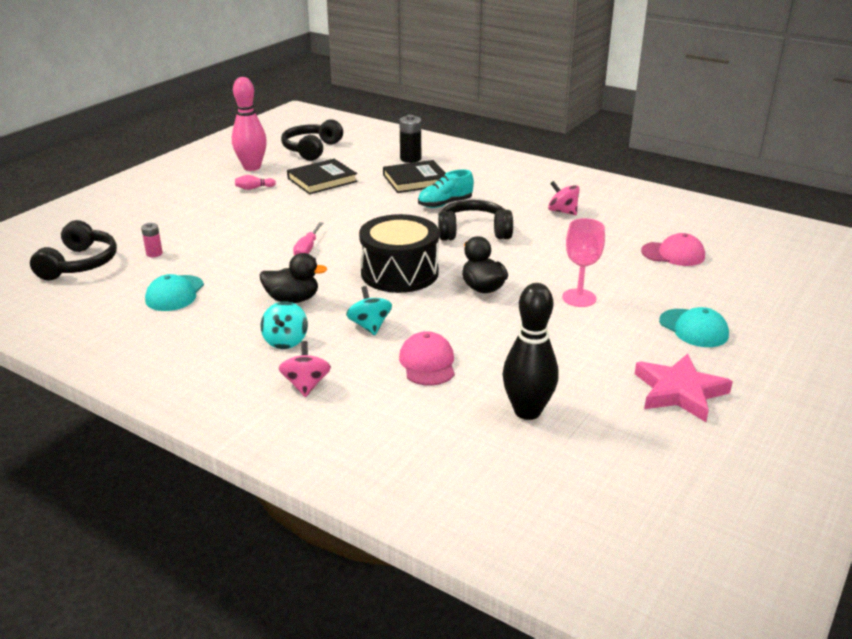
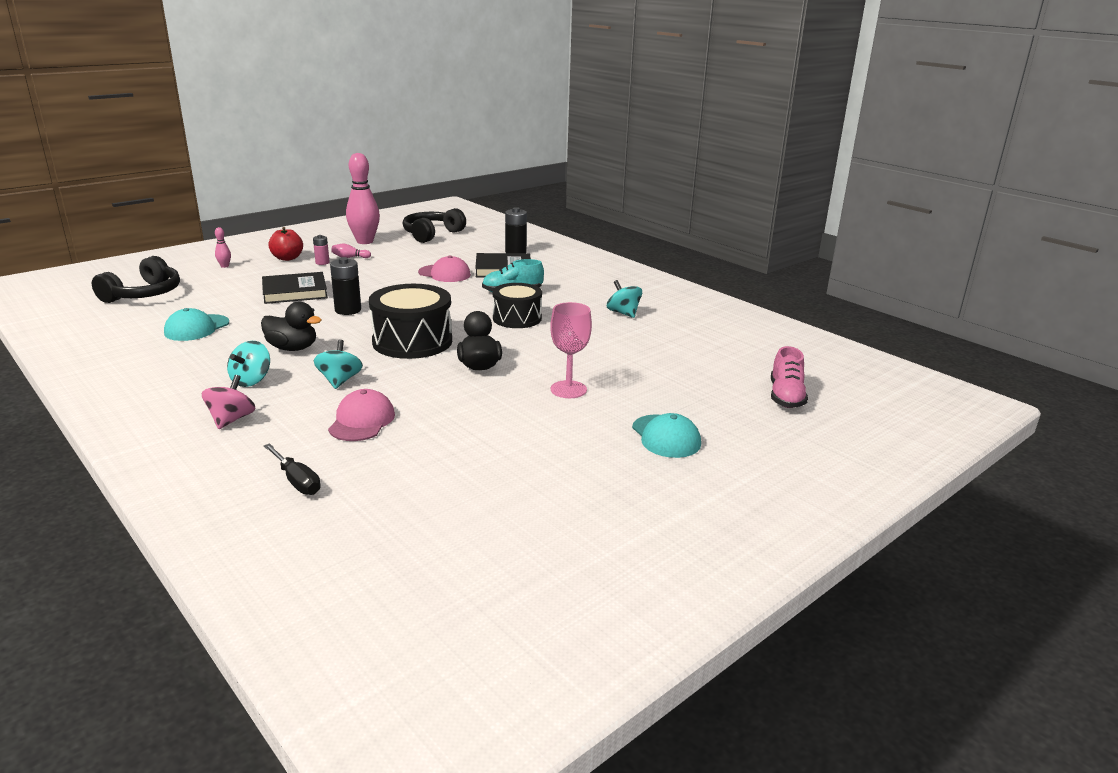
camera: 15 degrees right, 5 degrees down
(133, 217) = (224, 266): none -> pink bowling pin
(154, 253) = (213, 295): pink battery -> pink battery (322, 263)
(190, 198) = (287, 258): none -> red apple
(307, 249) = (348, 310): pink screwdriver -> black battery
(322, 180) = (417, 258): black book -> black book (295, 292)
(423, 433) = (296, 481): none -> black screwdriver
(473, 232) = (517, 318): black headphones -> black drum
(527, 411) = (417, 481): black bowling pin -> none
(562, 211) = (623, 313): pink spinning top -> turquoise spinning top
(673, 254) = (706, 366): pink cap -> pink cap (444, 274)
(679, 392) = (594, 493): pink star -> none
(757, 273) = (786, 397): none -> pink shoe

